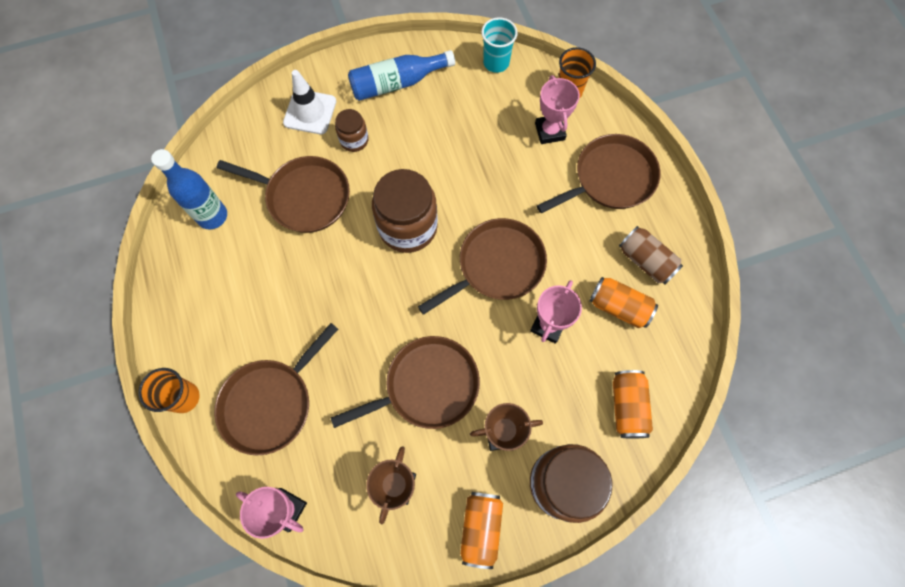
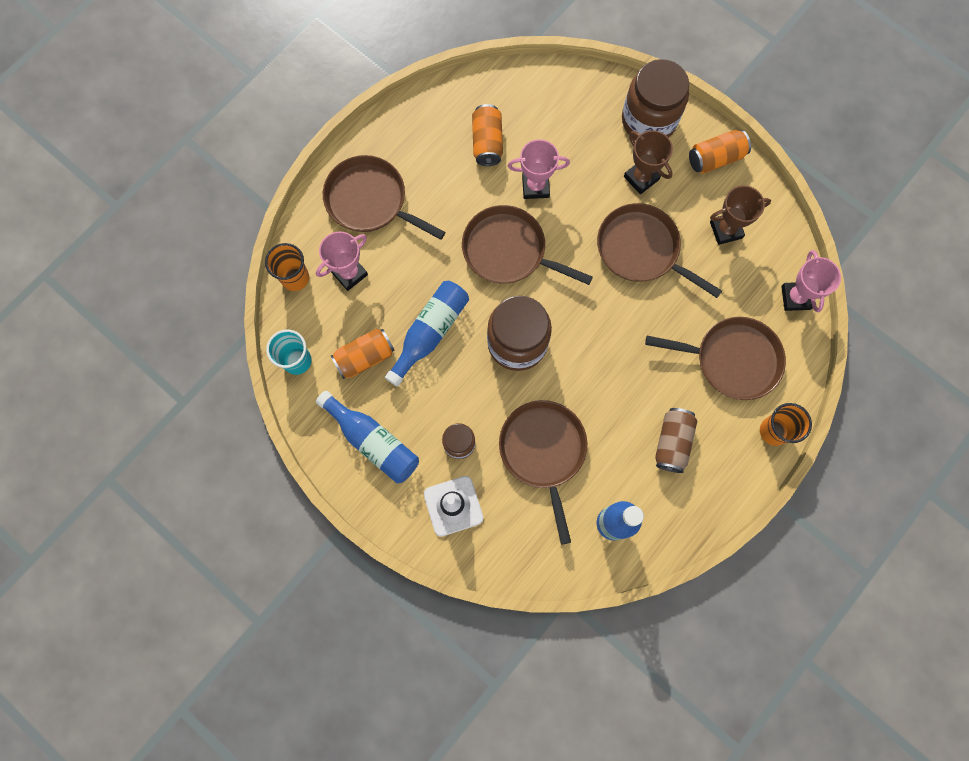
camera: 120 degrees left, 5 degrees up
(460, 165) = (430, 333): none -> blue bottle
(627, 406) = (564, 102): orange can -> orange can (365, 357)
(646, 261) = (434, 140): brown can -> brown can (672, 442)

